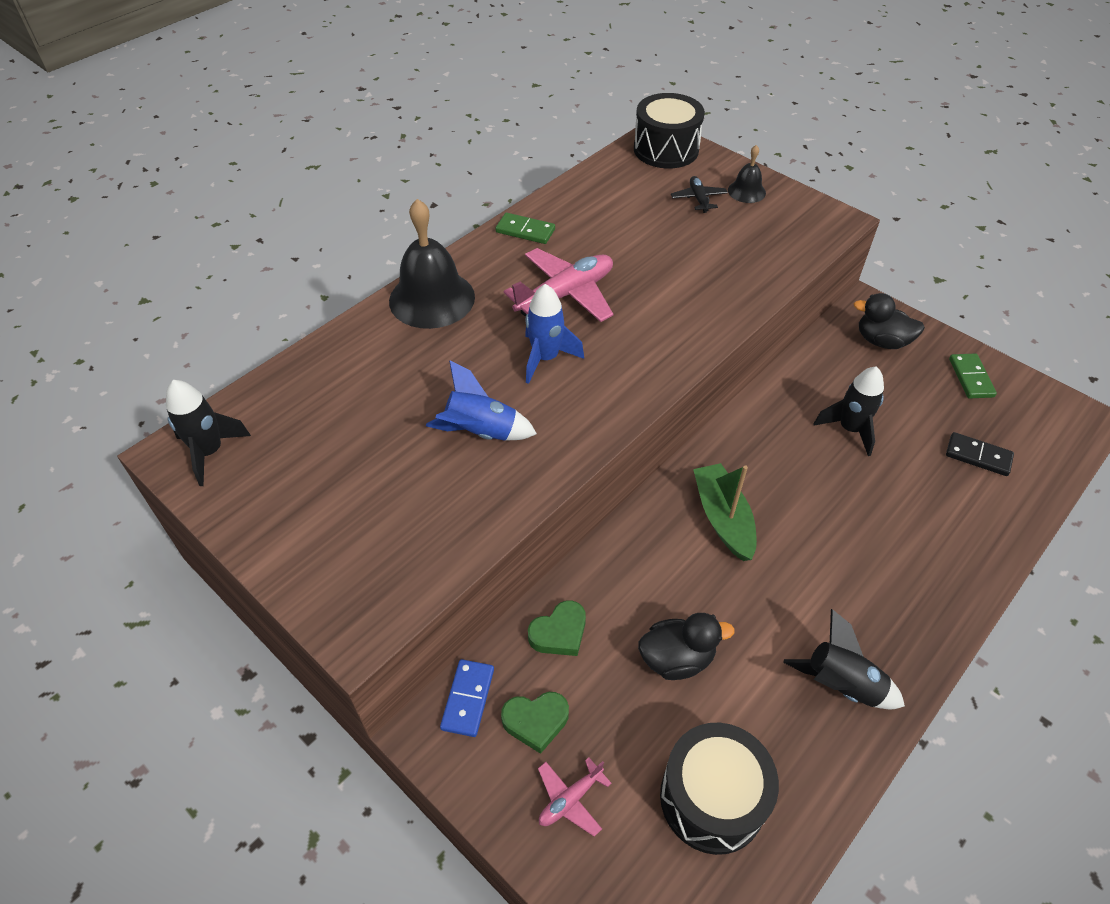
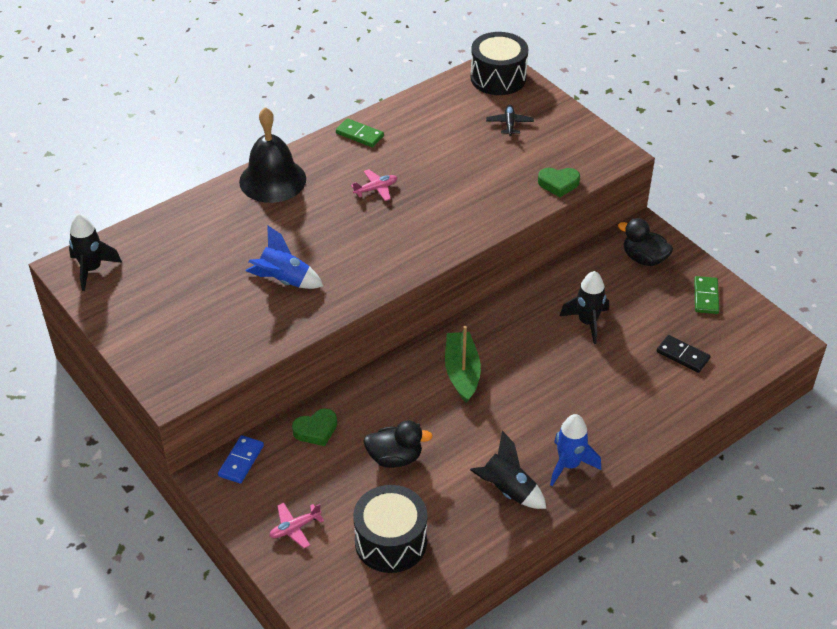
camera: 10 degrees right, 5 degrees down
(536, 721) = (284, 481): green heart -> green heart (558, 184)
(546, 358) = (346, 234): blue rocket -> blue rocket (569, 465)
(565, 294) = (376, 189): pink plane -> pink plane, size x0.51
(746, 191) = (552, 122): black bell -> none

